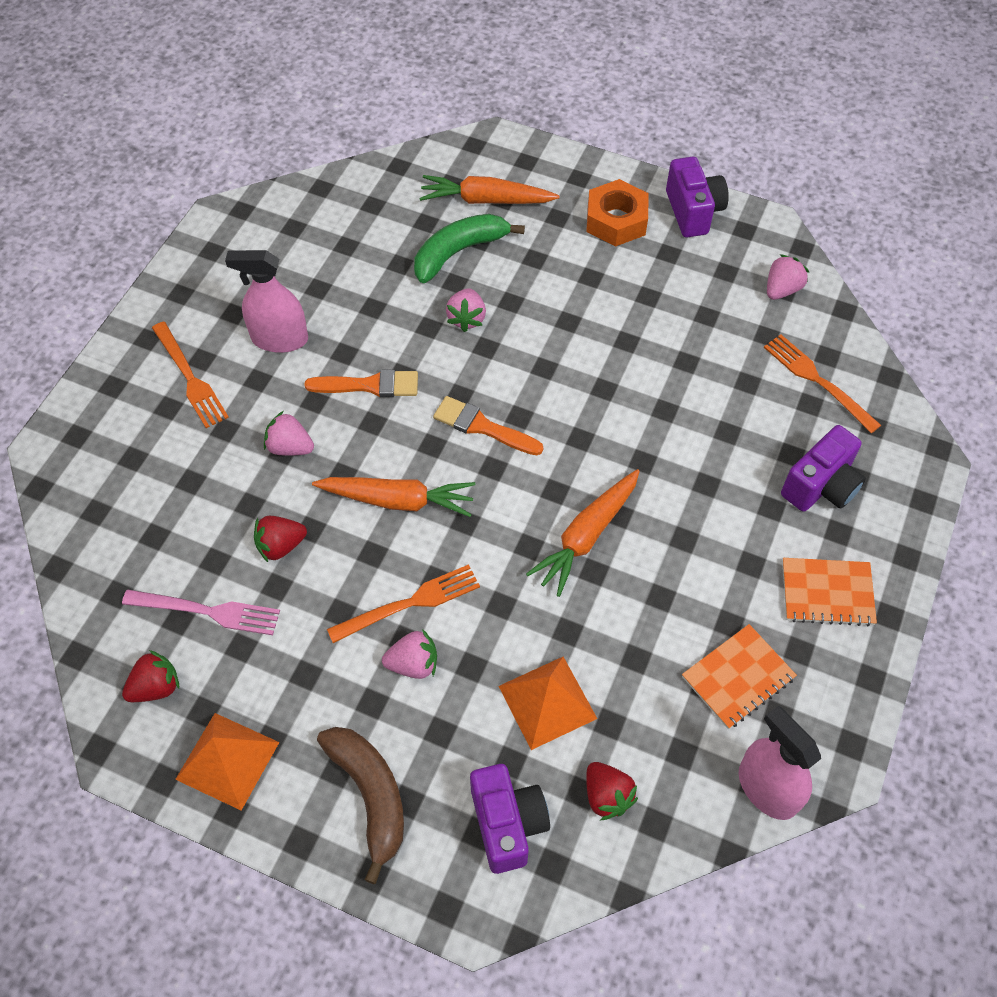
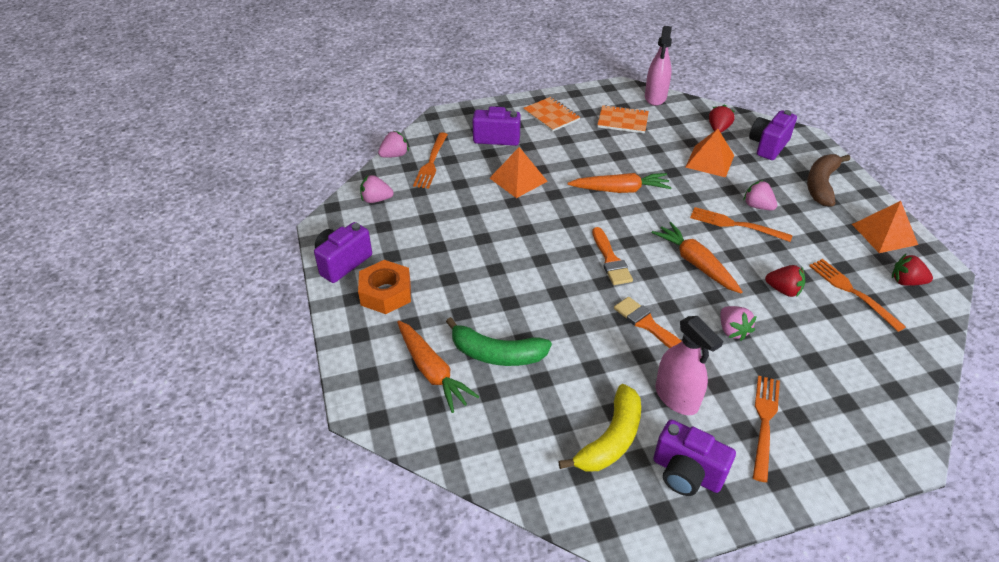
camera: 130 degrees left, 15 degrees down
(208, 611) = (851, 291): pink fork -> orange fork
(218, 288) = (686, 473): none -> purple camera
(297, 265) = (611, 439): none -> yellow banana
(467, 318) = (546, 314): pink strawberry -> pink strawberry (394, 155)
(704, 444) = (518, 179): none -> orange pyramid

